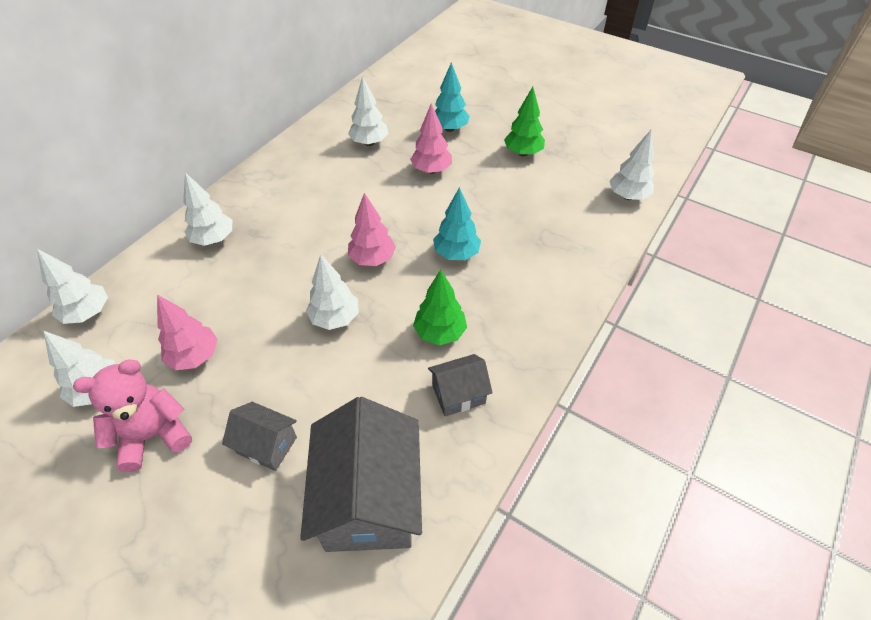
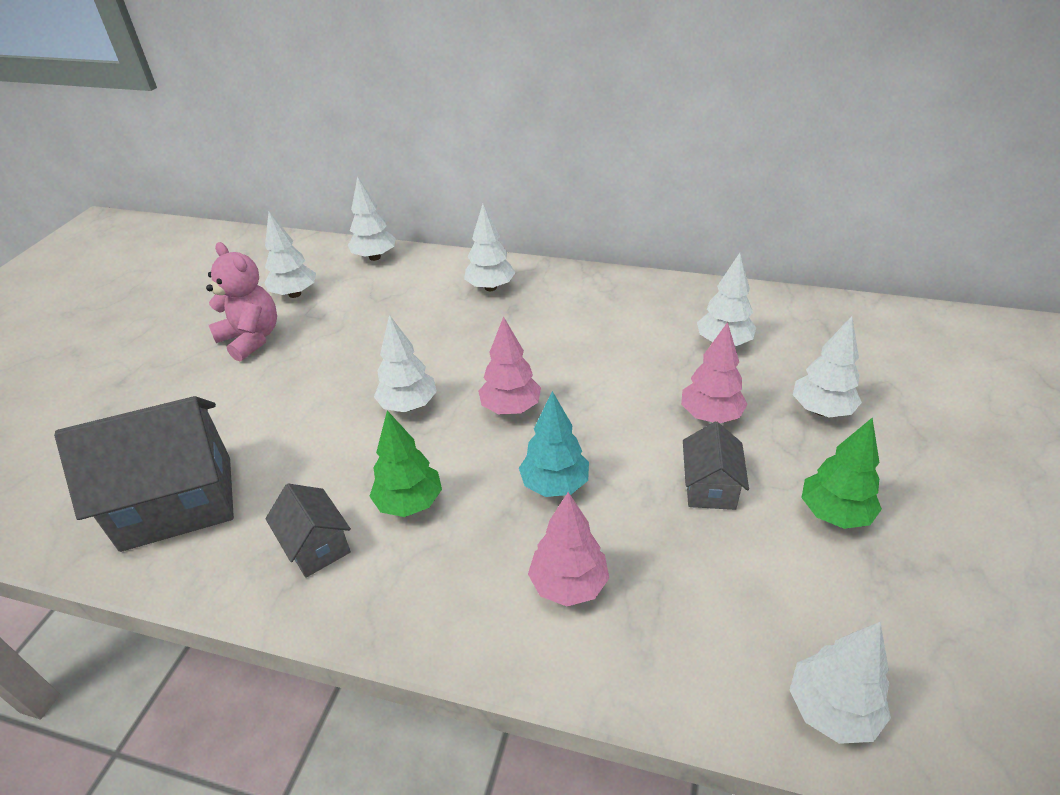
camera: 75 degrees right, 10 degrees down
(195, 356) = (338, 330): pink tree -> pink tree (569, 585)
(267, 445) = (242, 409): grey house -> grey house (710, 487)
(449, 129) = (821, 410): turquoise tree -> white tree

